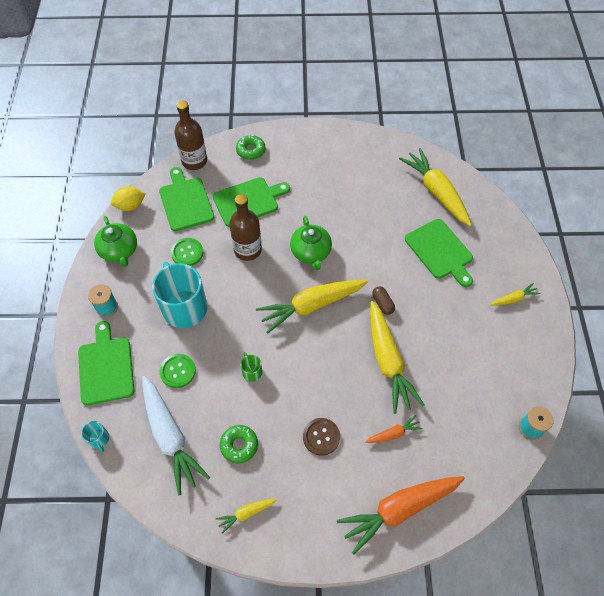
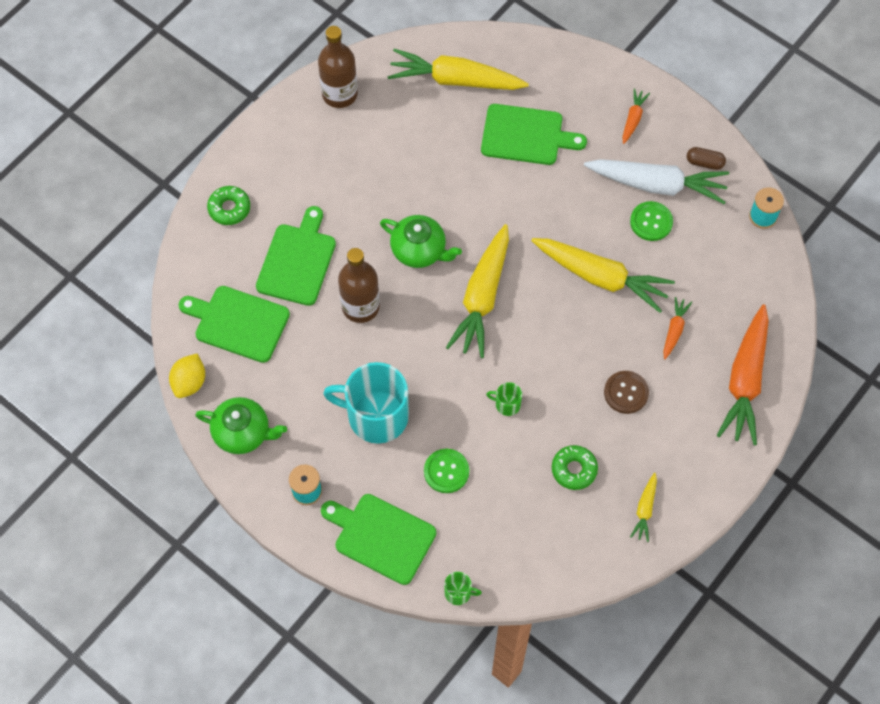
camera: 50 degrees left, 5 degrees up
(99, 439) = (458, 592): turquoise mug -> green mug
(170, 437) = (512, 525): white carrot -> white carrot (657, 185)
(187, 253) = (309, 367): green button -> green button (651, 222)
(194, 161) = (188, 275): brown bottle -> brown bottle (339, 94)
(382, 303) = (537, 233): brown capsule -> brown capsule (704, 163)
(514, 299) = (633, 119): yellow carrot -> orange carrot

